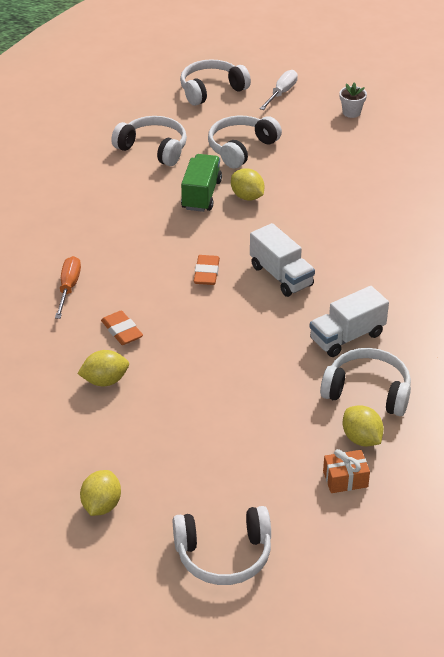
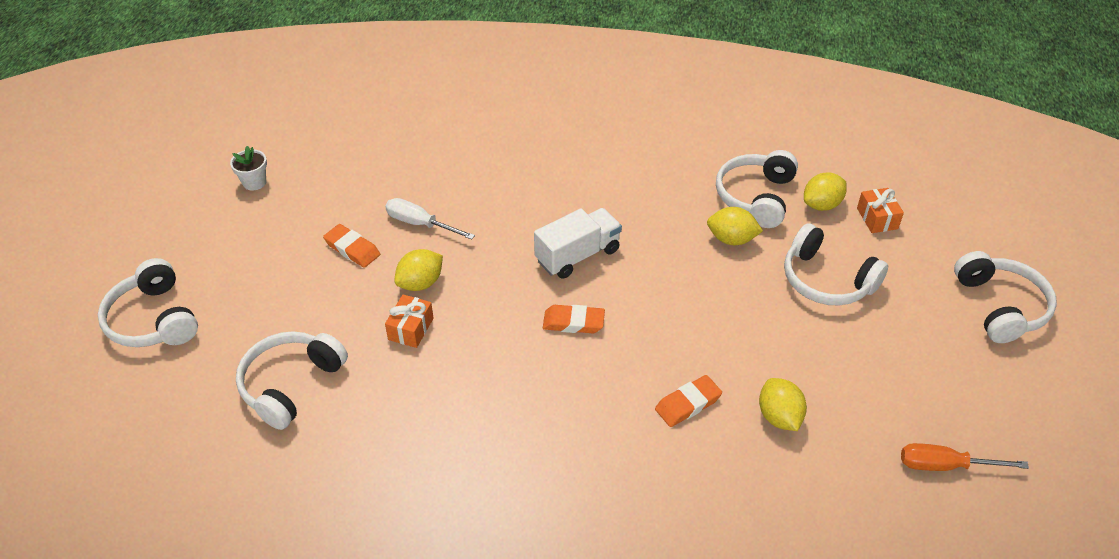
camera: 90 degrees left, 5 degrees up
(68, 288) = (606, 469): orange screwdriver -> orange screwdriver (945, 466)
(101, 505) = (972, 409): yellow lemon -> yellow lemon (731, 239)
(201, 195) = (411, 329): green truck -> orange gift
(241, 148) = (311, 288): white headphones -> white headphones (826, 280)
(281, 93) = (187, 245): white screwdriver -> white screwdriver (420, 224)
(282, 163) = (352, 249): none -> orange eraser
(347, 337) = (676, 207): white truck -> none

